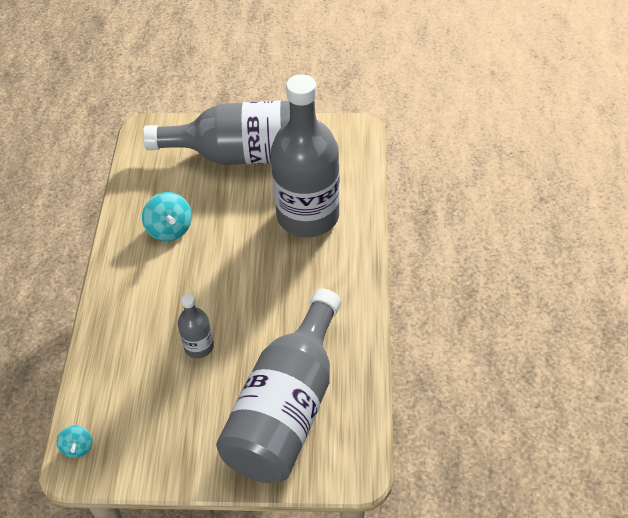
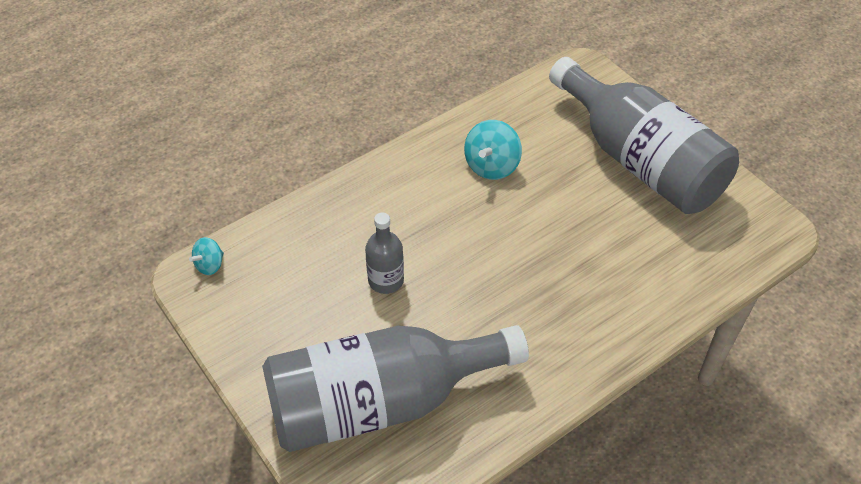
camera: 50 degrees right, 0 degrees up
(308, 216) = (622, 263): grey bottle -> none

